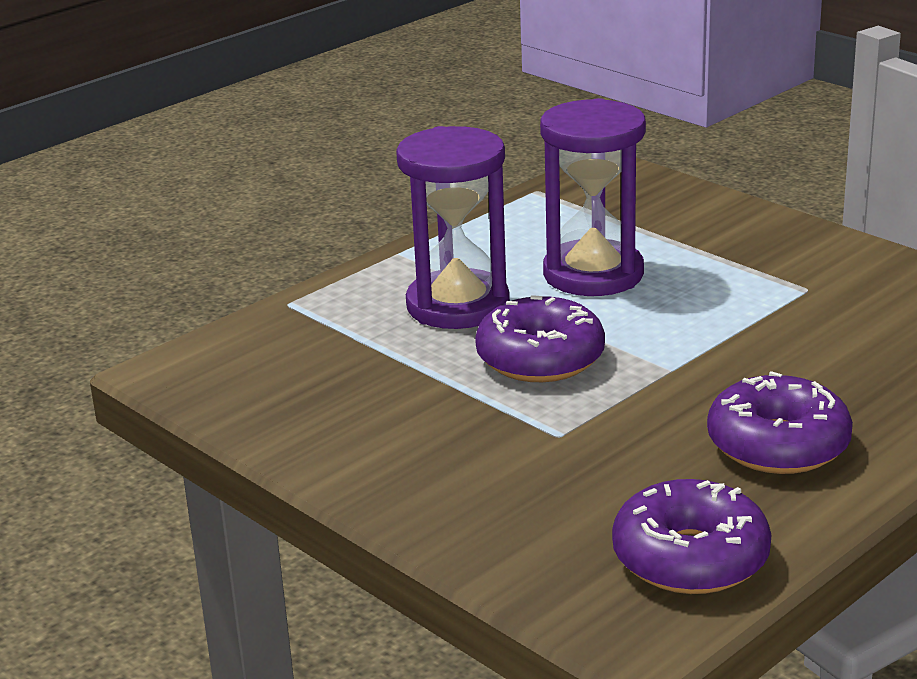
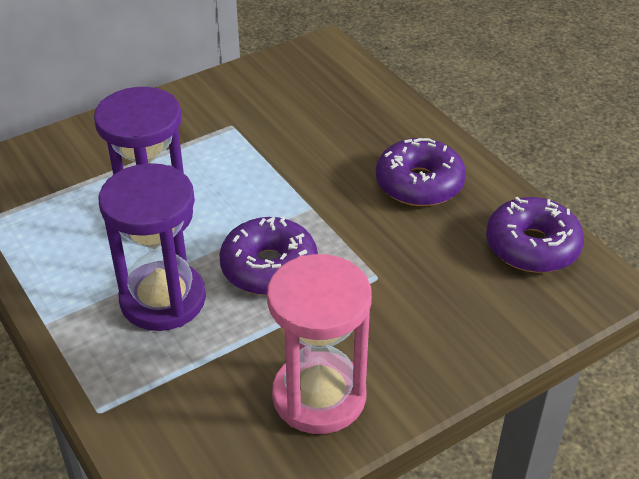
camera: 80 degrees left, 15 degrees up
(340, 421) = (319, 396): none -> pink hourglass

